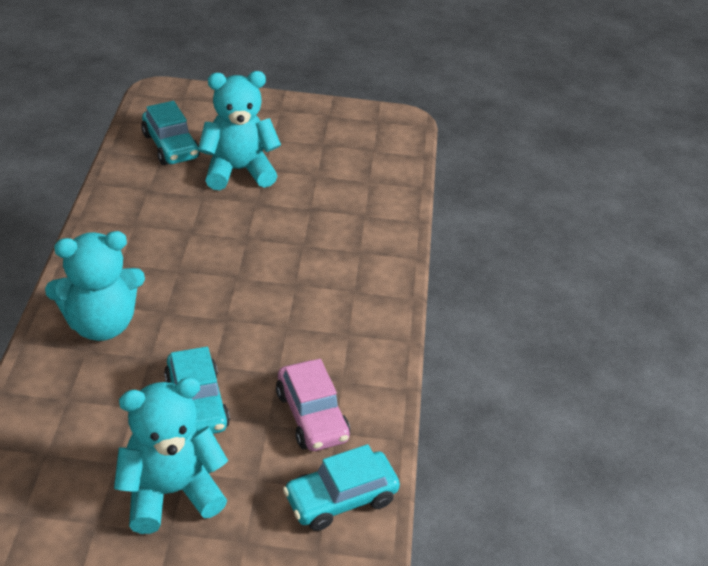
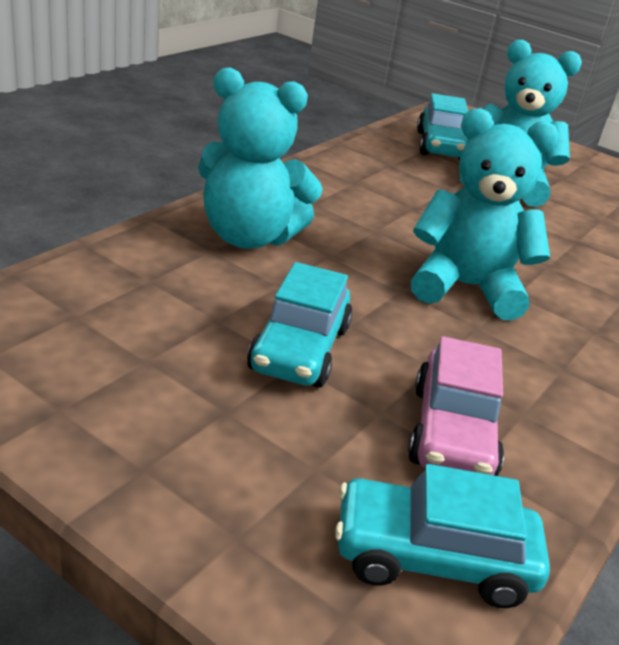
camera: 30 degrees right, 10 degrees down
(171, 491) = (186, 423): turquoise teddy bear -> turquoise teddy bear (466, 287)

